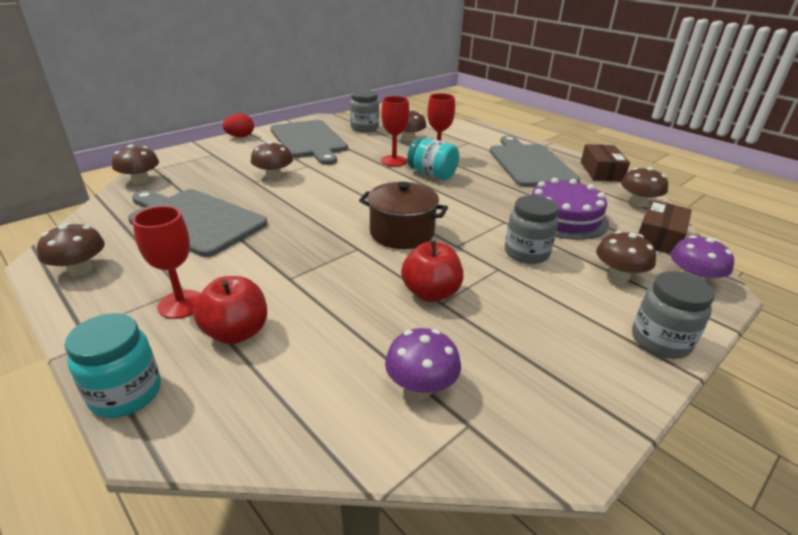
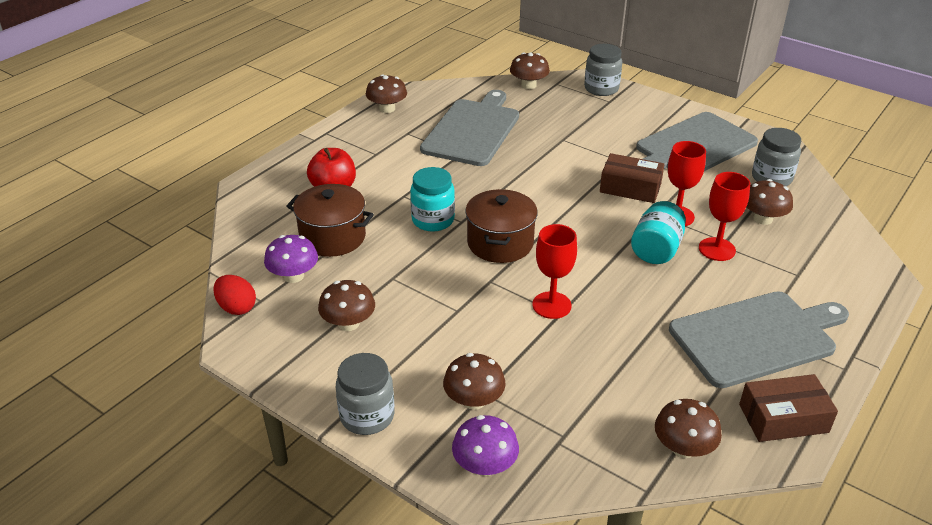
camera: 80 degrees right, 5 degrees up
(126, 394) = (274, 166): turquoise jar -> turquoise jar (433, 220)
(181, 304) = (358, 159): red goblet -> red goblet (551, 305)
(240, 136) = (667, 103): red egg -> red egg (237, 308)
(274, 176) = (580, 146): brown mushroom -> brown mushroom (348, 323)
(348, 342) = (332, 237): none -> brown pot
(431, 293) = (403, 271): red apple -> none
(526, 253) = (494, 330): grey jar -> grey jar (601, 89)
(564, 217) = (595, 364): purple cake -> none
(659, 237) = (582, 453): brown box -> brown box (630, 188)

